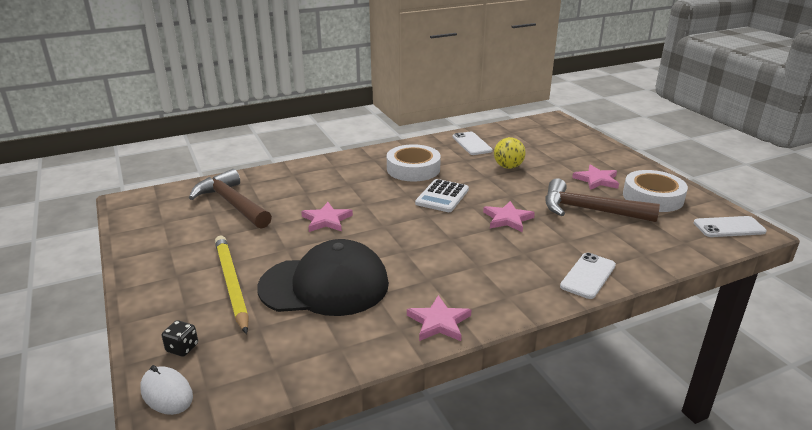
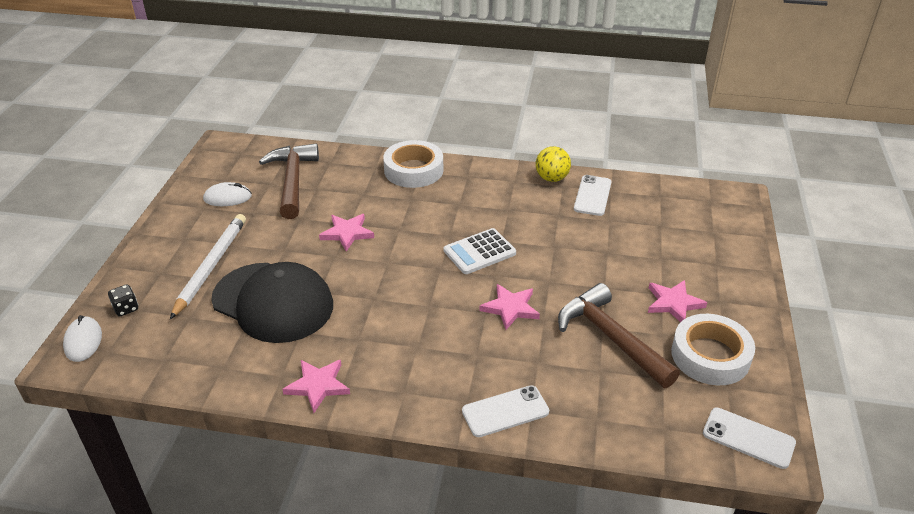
camera: 35 degrees right, 10 degrees up
(183, 233) = (227, 198): none -> white mouse
(231, 284) = (211, 266): yellow pencil -> white pencil
(413, 169) = (491, 205): white tape -> white tape (413, 170)
(508, 167) = (594, 243): yellow ball -> yellow ball (551, 178)

